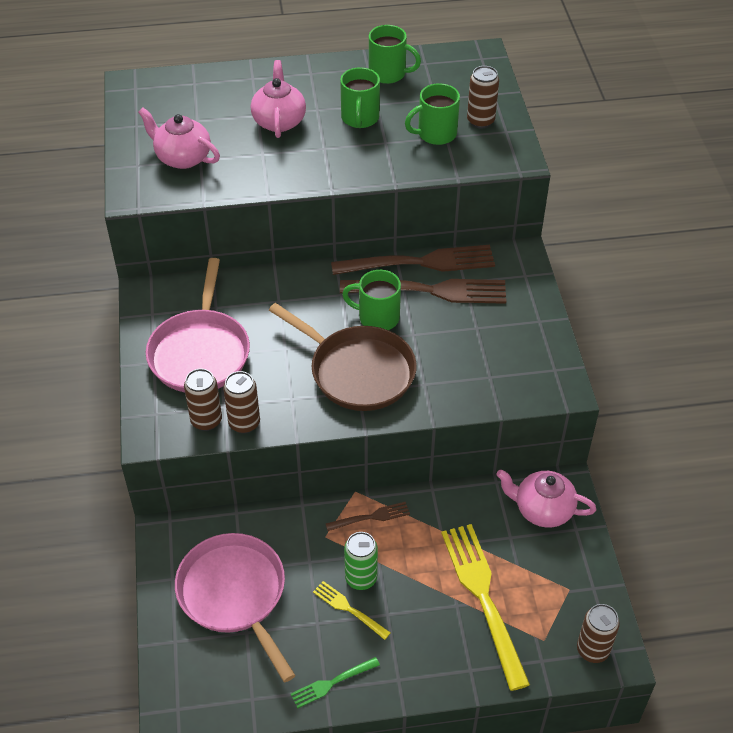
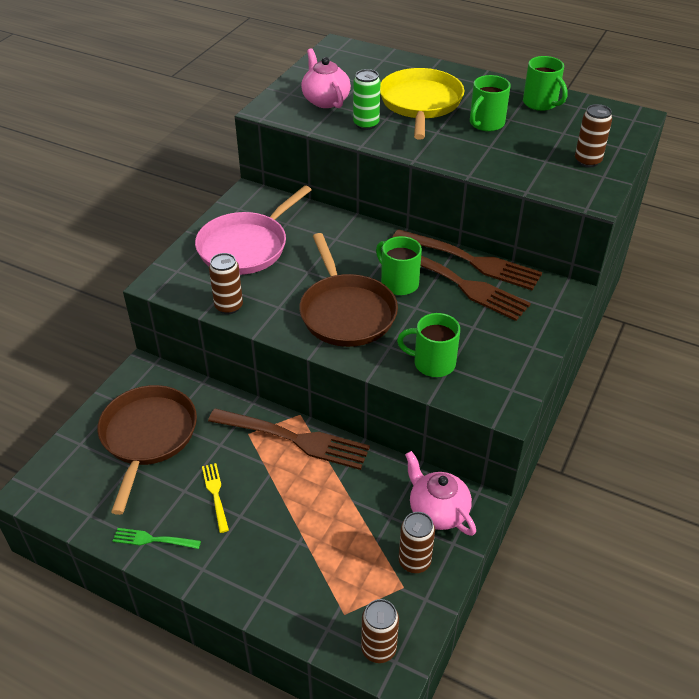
camera: 35 degrees right, 5 degrees down
(206, 420) = (205, 292): brown can -> brown can (414, 562)
(234, 594) = (148, 436): pink pan -> brown pan
(279, 121) = (420, 103): pink teapot -> yellow pan
(361, 578) = (245, 478): green can -> green can (366, 124)
(371, 517) = (294, 439): brown fork -> brown fork, size x2.08
(435, 134) = (538, 156): green mug -> green mug (432, 363)
(483, 597) = (325, 549): yellow fork -> none

